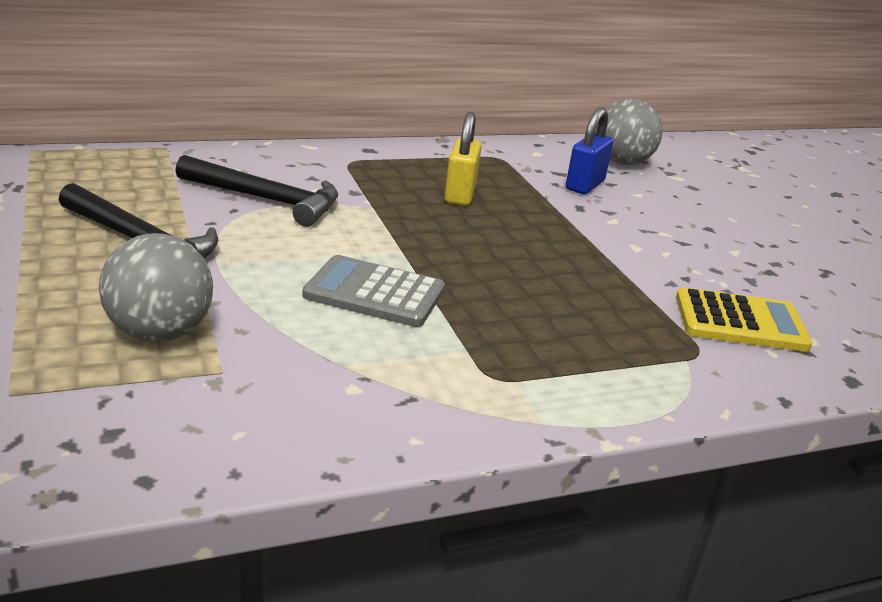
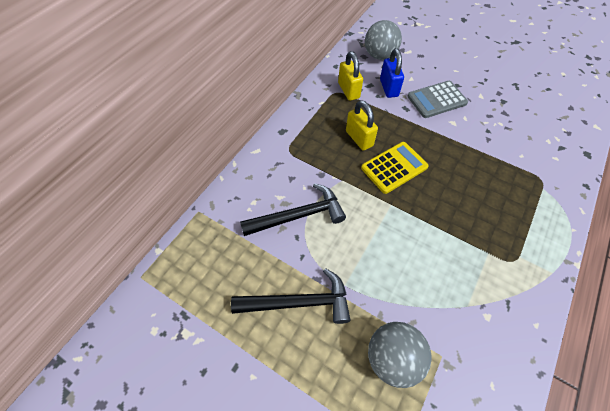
camera: 35 degrees left, 30 degrees up
(374, 293) = (420, 246): grey calculator -> grey calculator (436, 100)
(519, 164) = (348, 90): none -> yellow padlock
(740, 322) = (531, 147): yellow calculator -> yellow calculator (394, 167)

